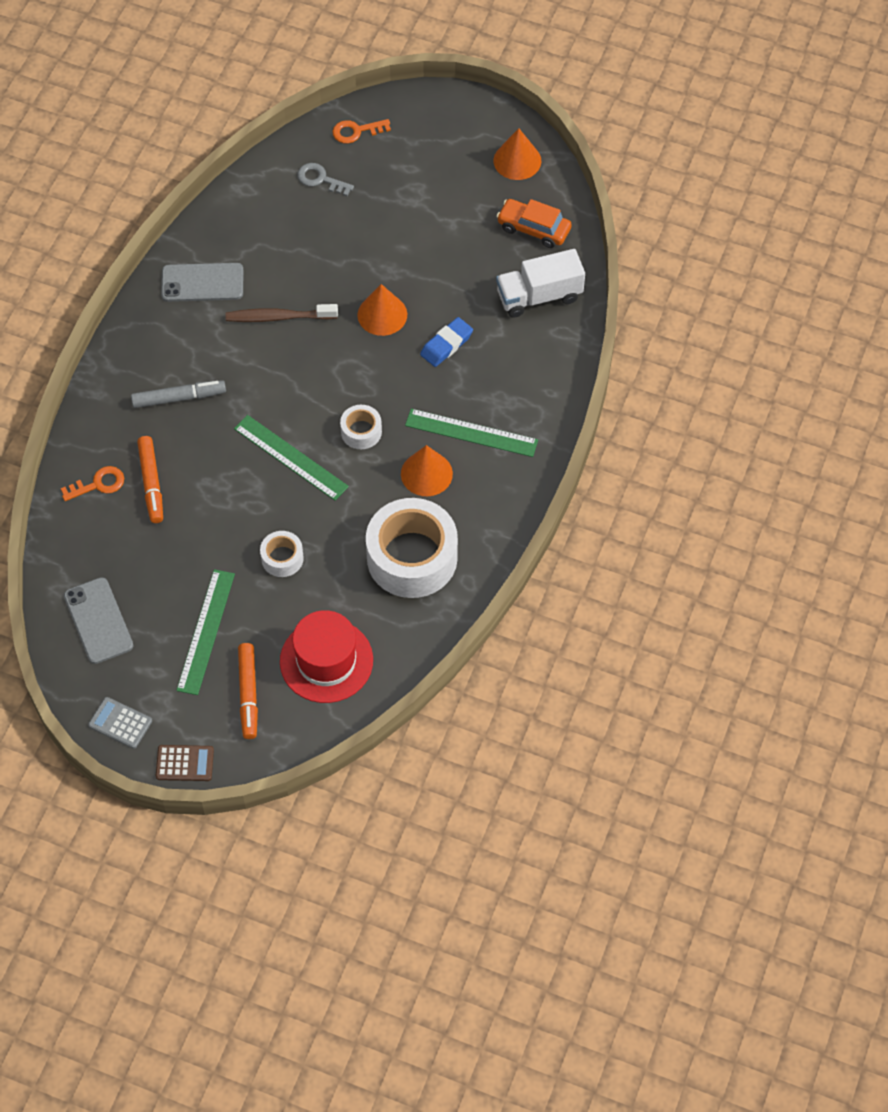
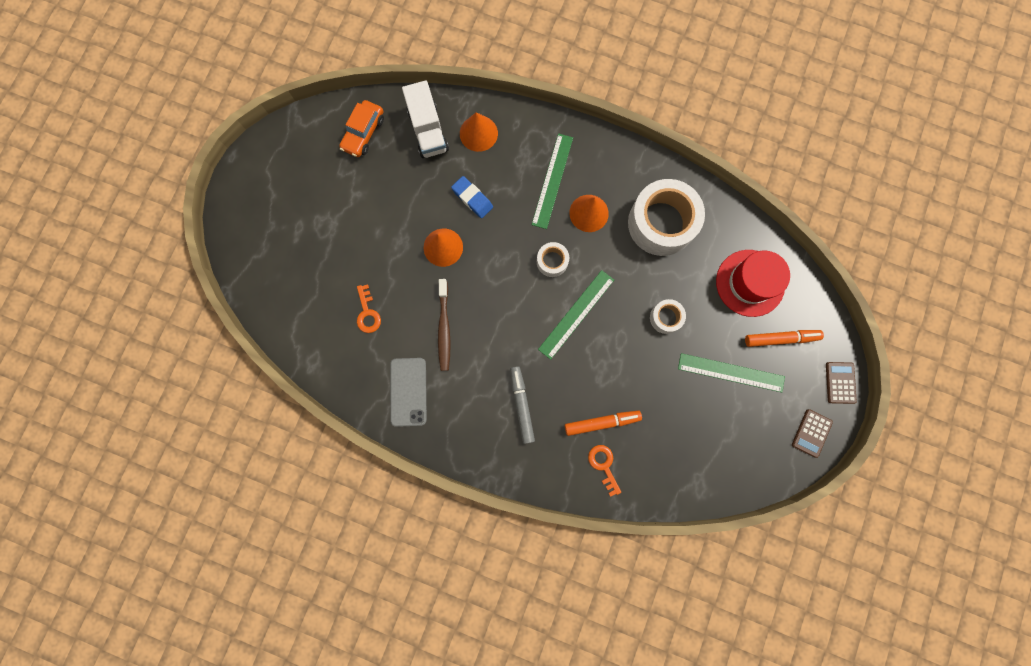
camera: 90 degrees left, 20 degrees up
(98, 621) = (726, 456): grey phone -> none
(120, 723) = (811, 433): grey calculator -> brown calculator
(320, 179) = (306, 298): grey key -> none
(356, 131) = (257, 270): orange key -> orange key (367, 313)
(517, 160) = (295, 144): orange cone -> orange cone (478, 133)

